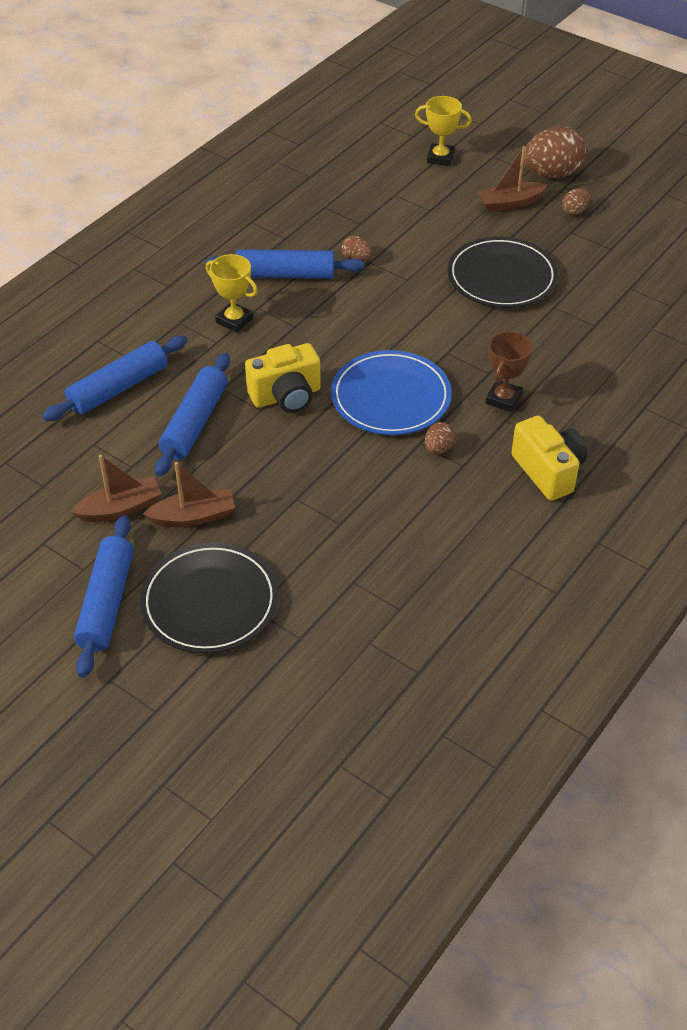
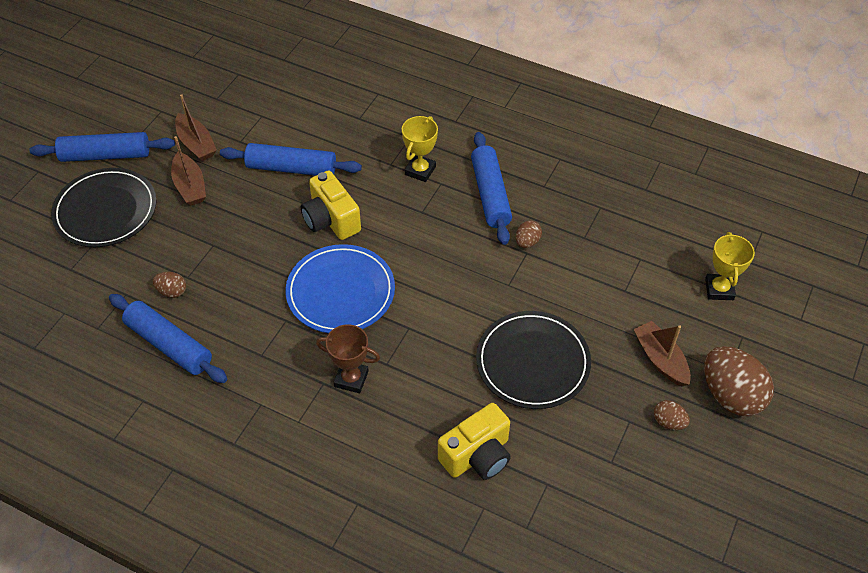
camera: 80 degrees right, 5 degrees up
(118, 388) = (324, 116): blue rolling pin -> blue rolling pin (169, 345)
(438, 449) = (279, 334): brown egg -> brown egg (172, 291)
(548, 471) = (259, 422): yellow camera -> yellow camera (477, 455)

